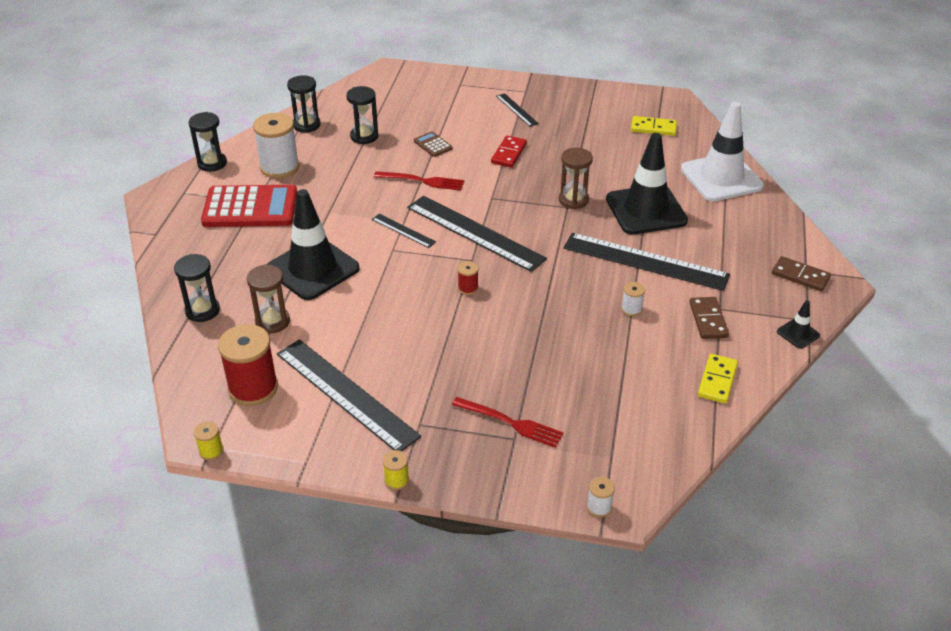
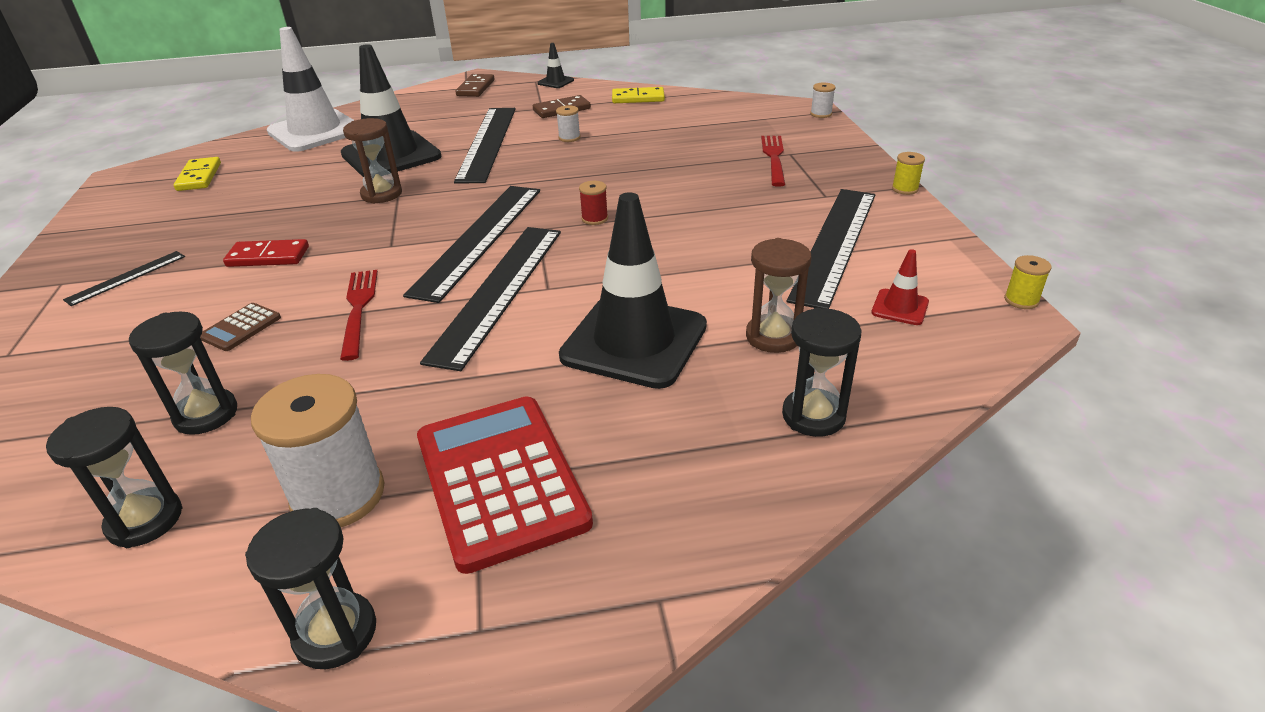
camera: 110 degrees left, 5 degrees down
(253, 388) = (900, 307): red spool -> red traffic cone
(403, 230) = (498, 291): black ruler -> black ruler, size x2.13

